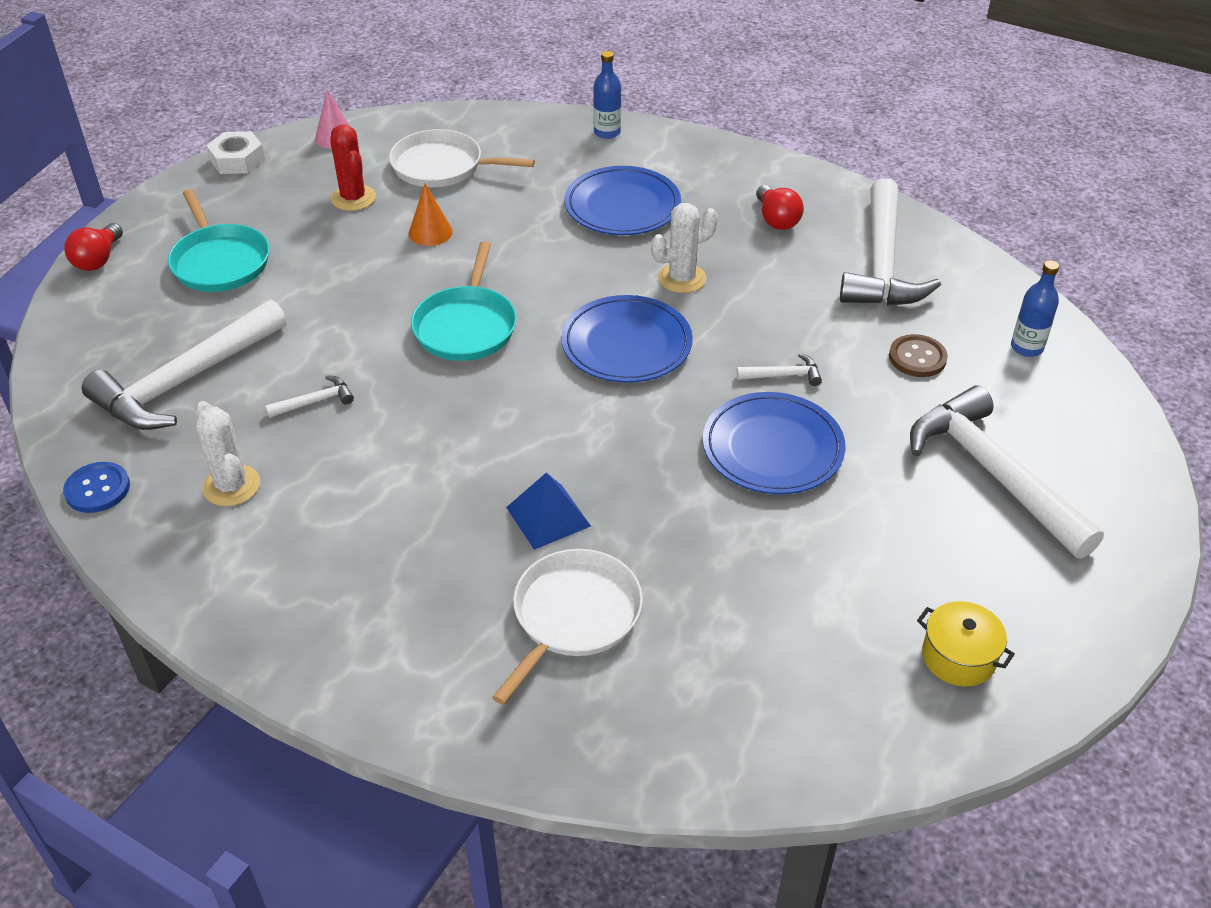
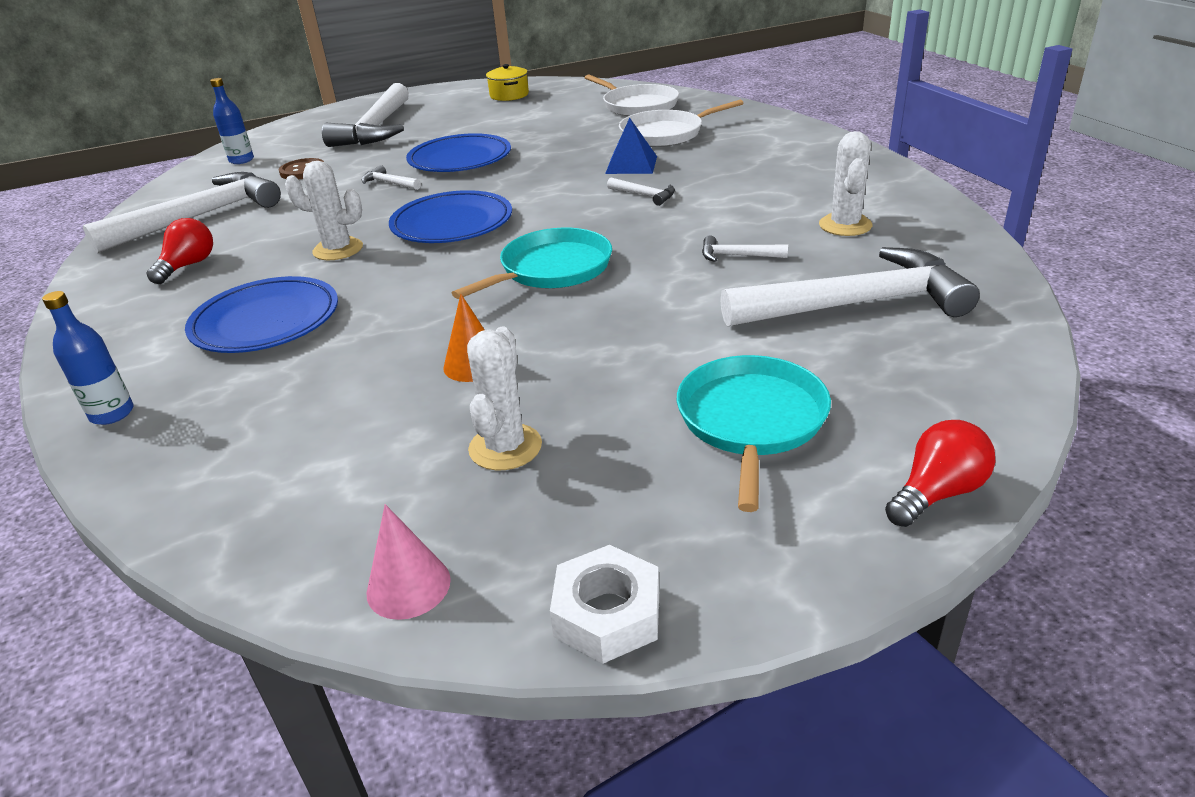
camera: 140 degrees left, 10 degrees down
(97, 489) = (970, 250): blue button -> none
(353, 198) = (505, 447): red cactus -> white cactus
(442, 166) = (345, 449): white pan -> white pan (637, 105)
(477, 460) = (645, 195): none -> white hammer

